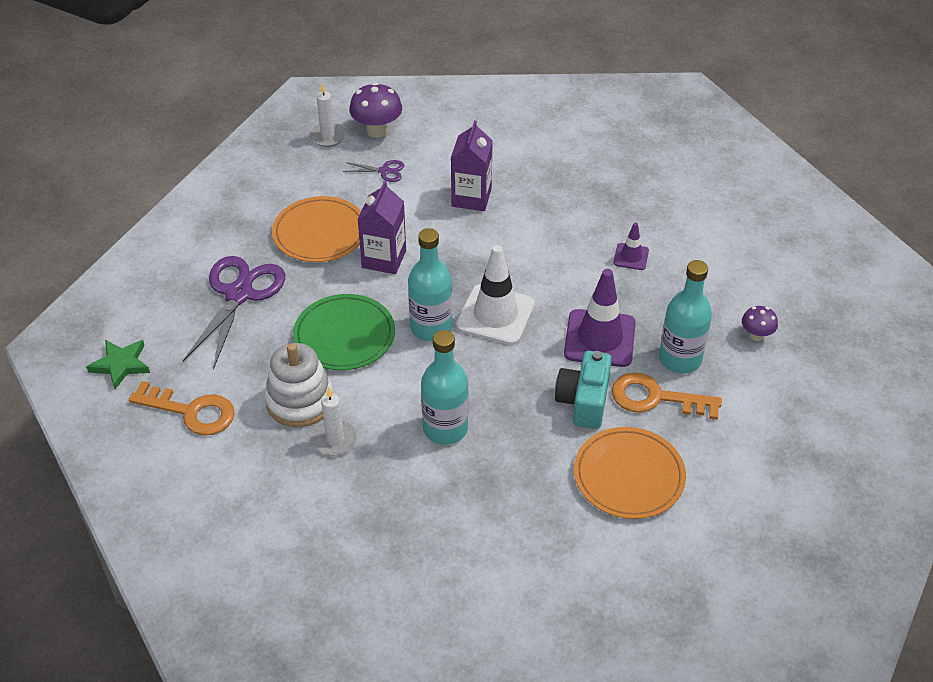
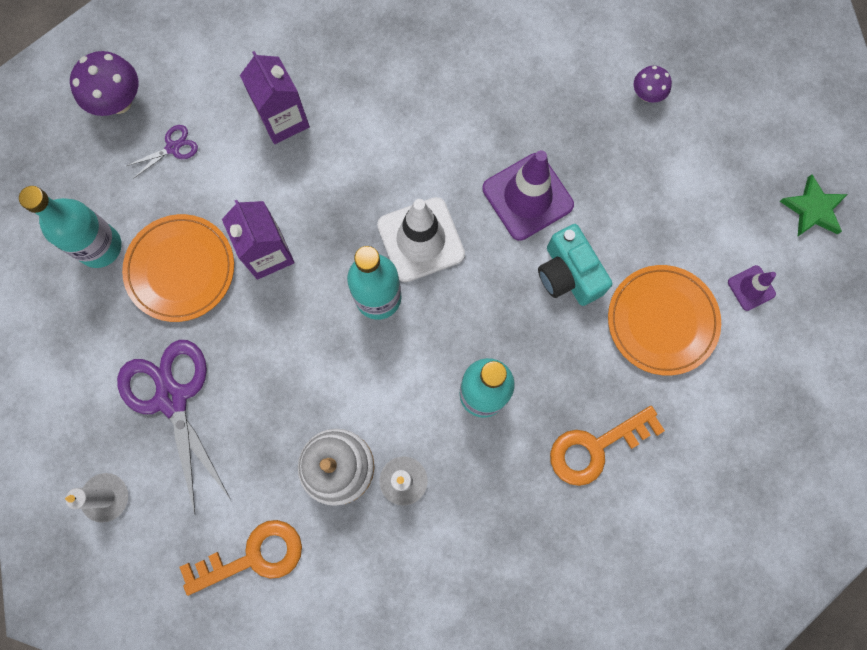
camera: 40 degrees left, 30 degrees up
(121, 365) = (139, 562): green star -> green star (813, 209)
(328, 137) = (77, 145): white candle -> white candle (106, 497)
(344, 335) = (311, 367): green plate -> none
(631, 257) = (480, 84): purple traffic cone -> purple traffic cone (751, 288)
(655, 398) = (620, 225): orange key -> orange key (595, 447)
(680, 359) = (608, 168): turquoise bottle -> turquoise bottle (100, 247)

